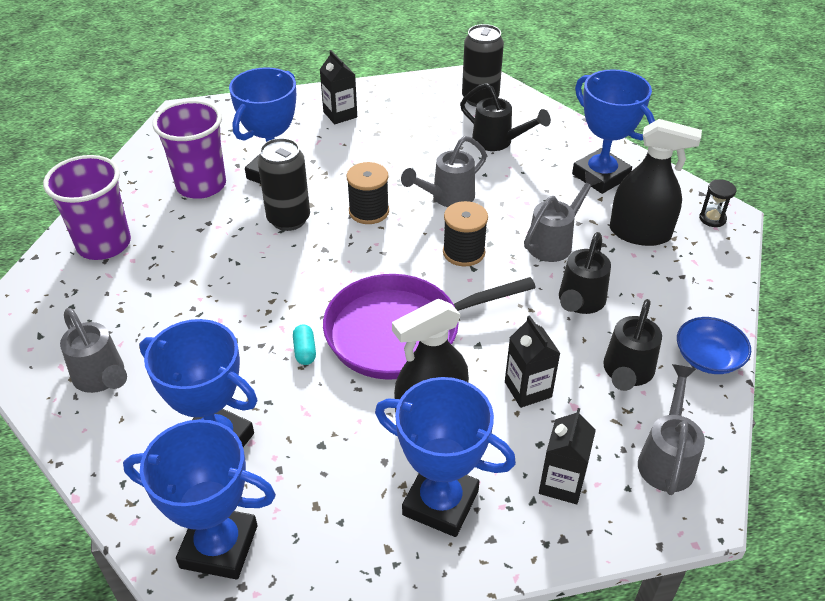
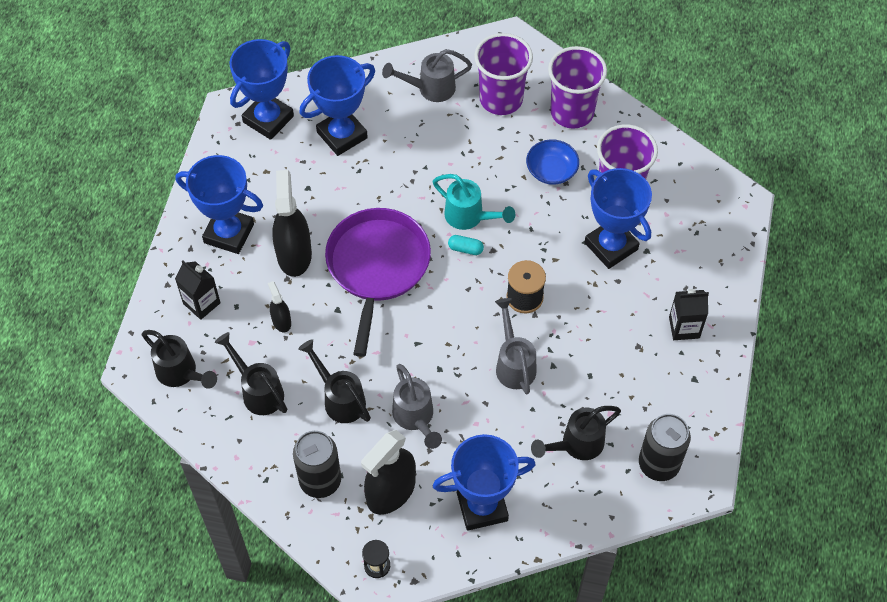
camera: 115 degrees right, 15 degrees up
(101, 307) = (501, 99): none -> purple cup
(288, 219) = (542, 237): black can -> black can (320, 481)
(290, 279) = (470, 217): none -> turquoise watering can
(305, 351) = (391, 204): turquoise capsule -> turquoise capsule (465, 249)
(440, 503) = (229, 233): blue trophy -> blue trophy turned 60 degrees clockwise
(463, 252) = (438, 345): black spool -> none
(528, 389) = (281, 321): black carton -> black spray bottle
(667, 458) = (181, 373): grey watering can -> black watering can
(708, 358) = (239, 454): blue bowl -> blue bowl (551, 170)

